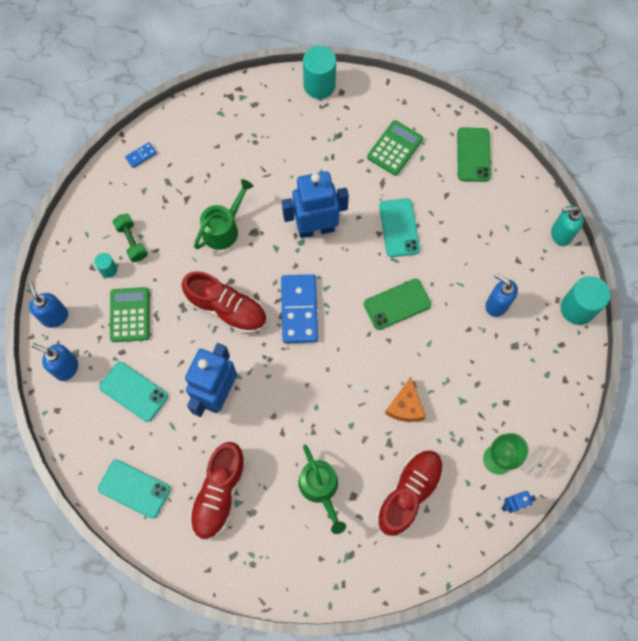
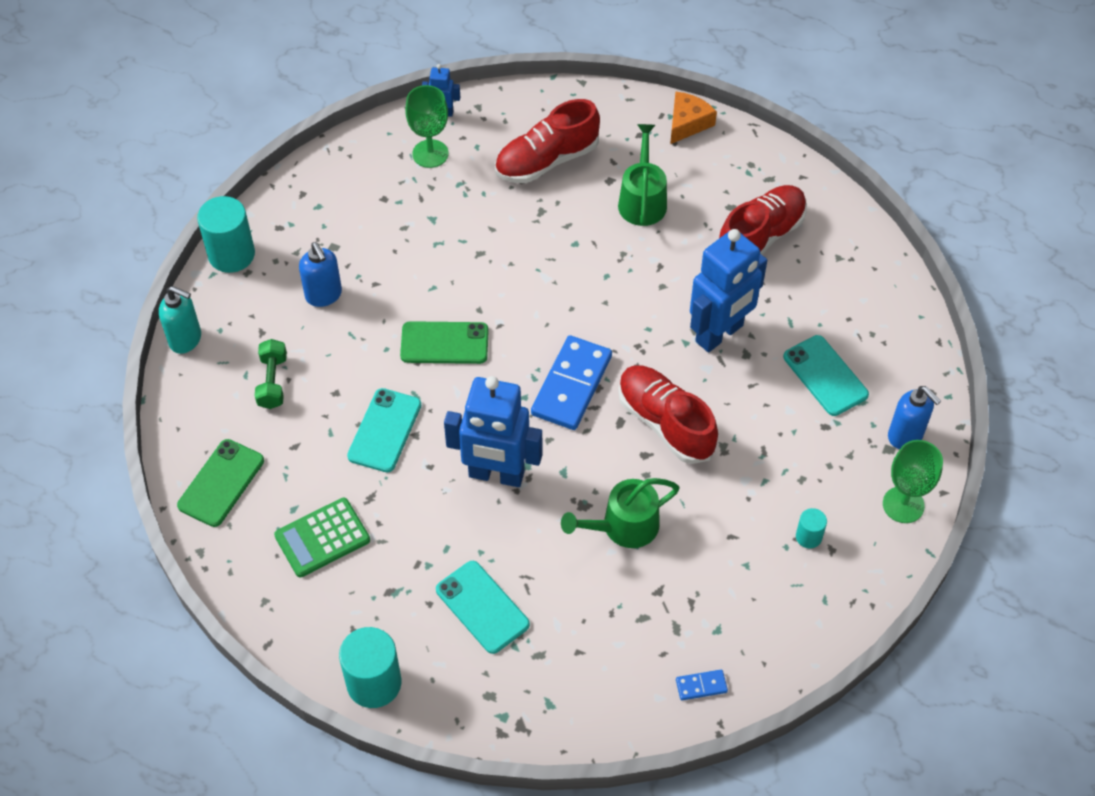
camera: 155 degrees left, 15 degrees down
(55, 316) = (903, 505): blue soap dispenser -> green goblet
(130, 315) = (798, 466): green calculator -> none
(132, 241) = (761, 561): green dumbbell -> green dumbbell (272, 382)
(134, 488) = (859, 277): turquoise phone -> turquoise phone (482, 607)
(405, 406) = (501, 237): orange cheese -> orange cheese (687, 123)

